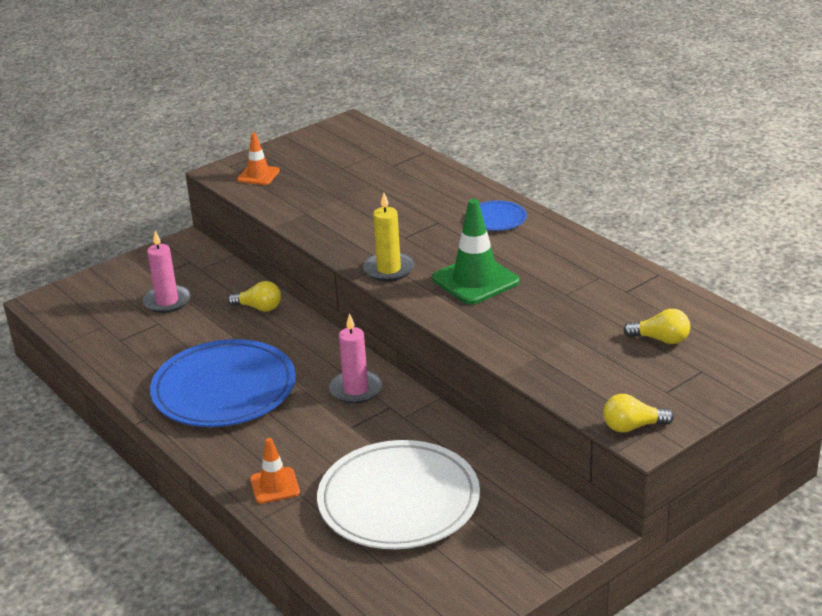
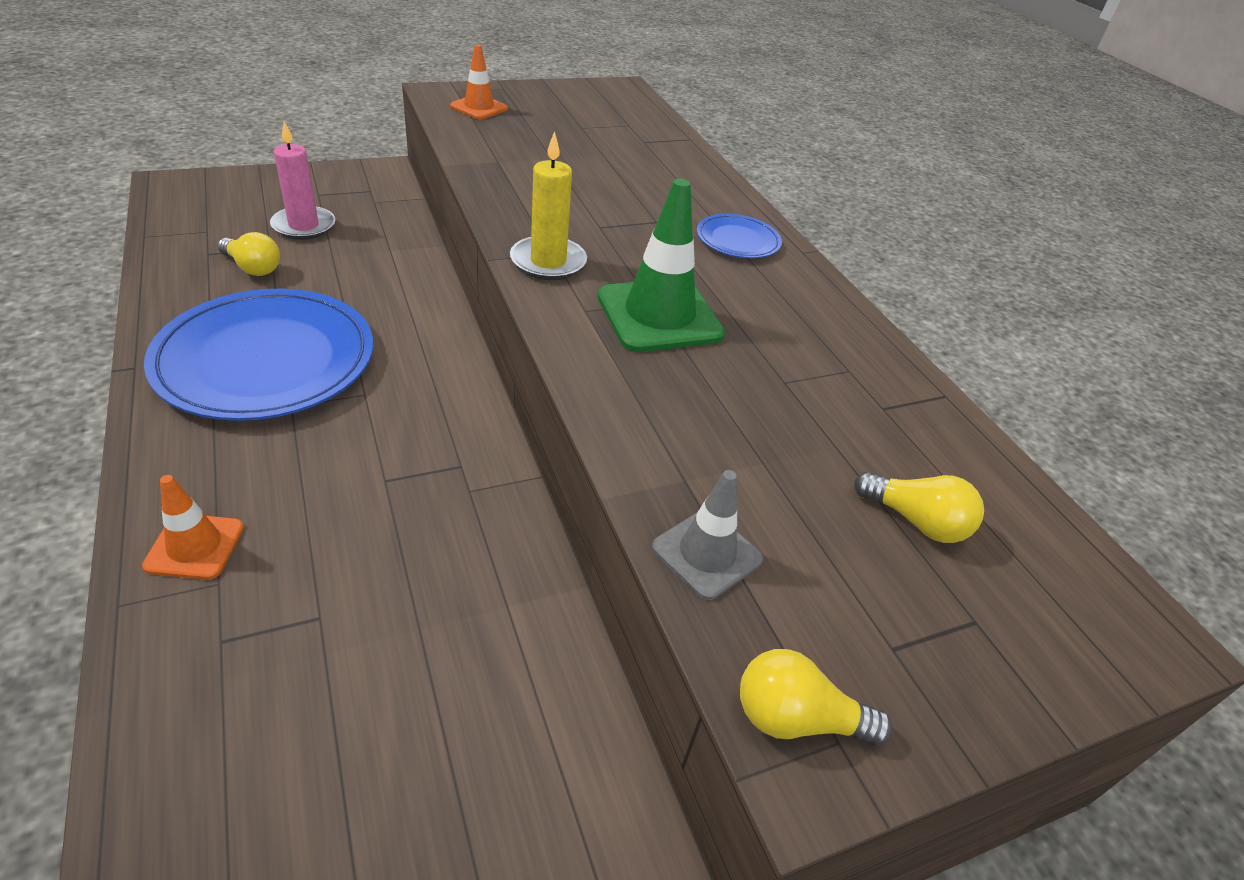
camera: 10 degrees right, 10 degrees up
(259, 308) = (400, 267): yellow light bulb -> yellow light bulb (253, 268)
(356, 389) = (433, 421): pink candle -> none
(398, 500) = (354, 653): white plate -> none
(564, 382) = (707, 553): none -> grey traffic cone

